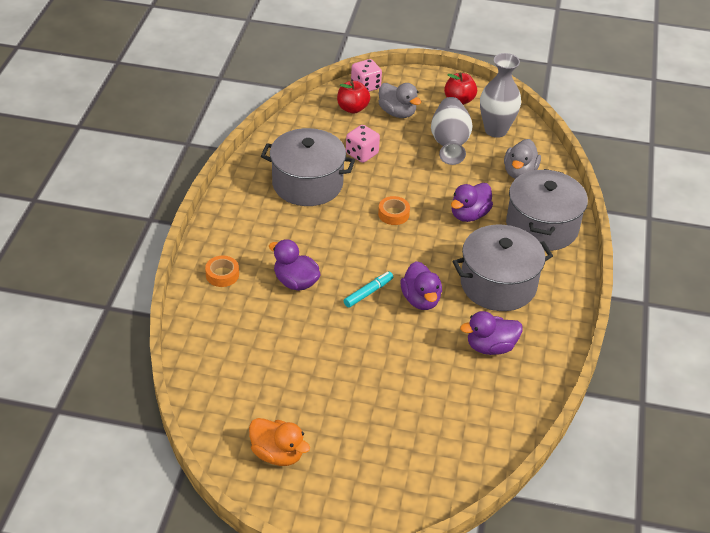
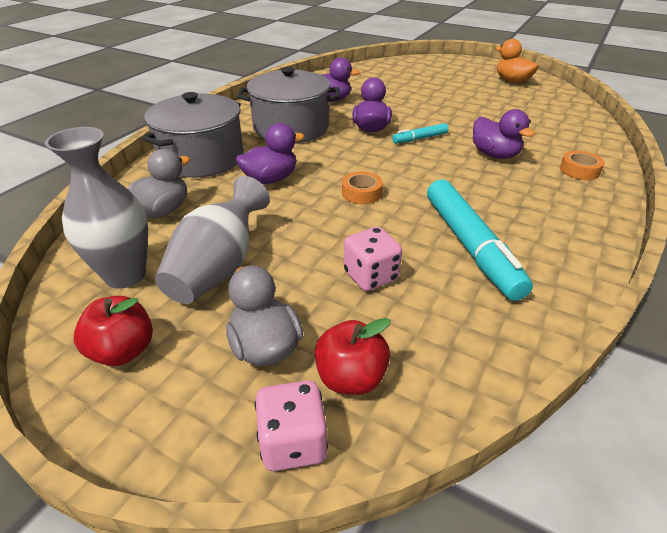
camera: 160 degrees left, 5 degrees down
(307, 184) = (470, 246): grey pot -> turquoise marker

